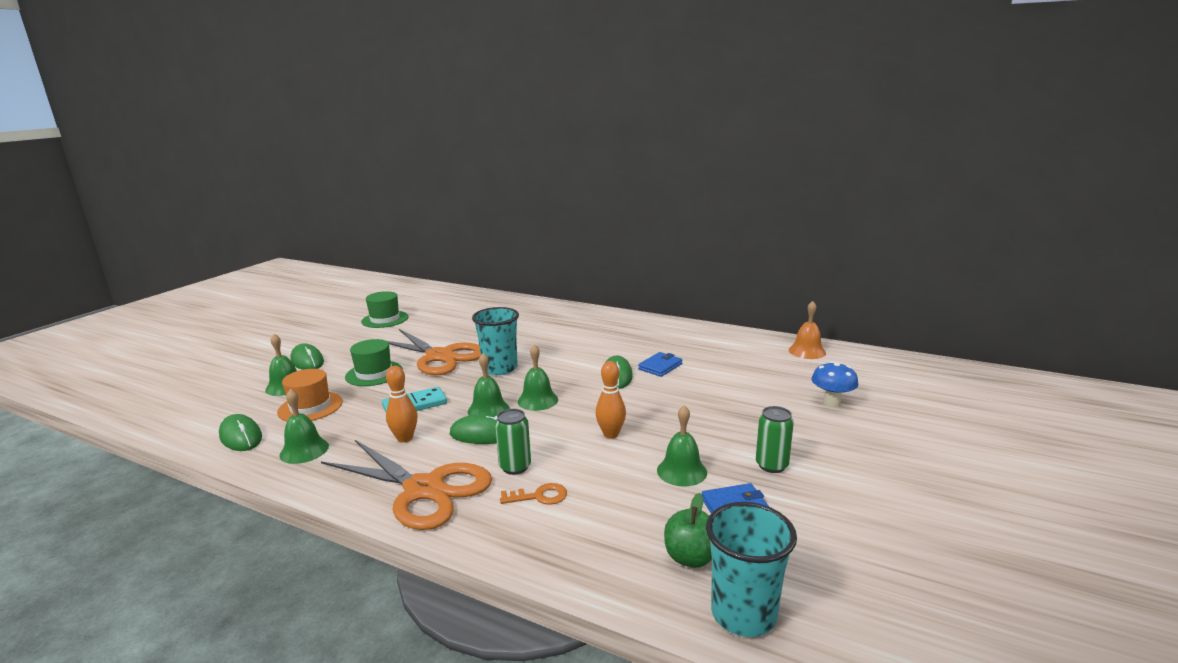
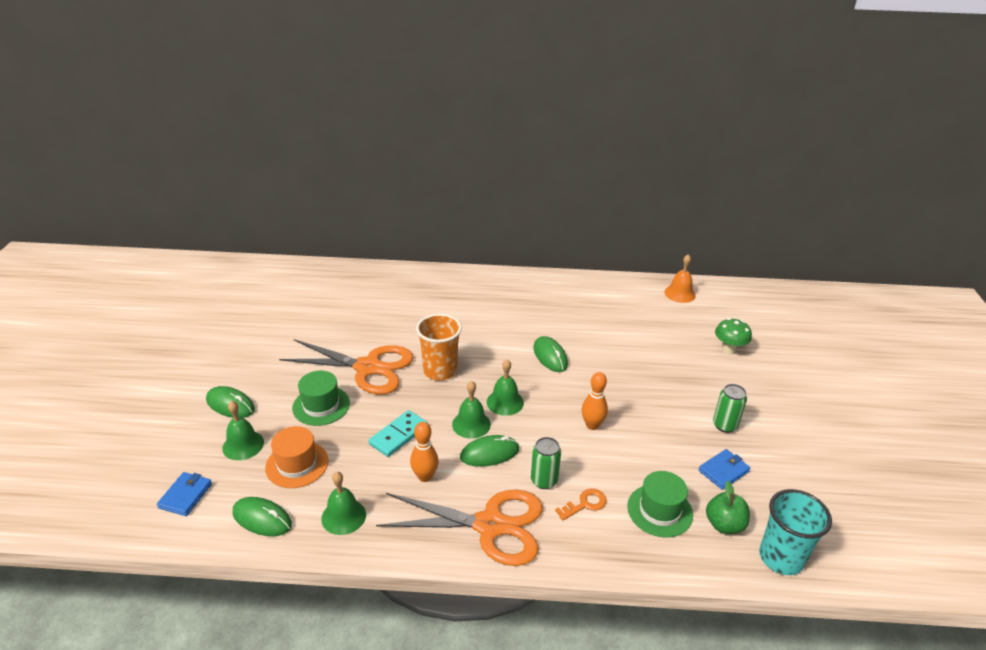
camera: 25 degrees left, 15 degrees up
(385, 319) = (260, 326): green hat -> green hat (659, 510)
(500, 368) = (440, 371): turquoise cup -> orange cup
(660, 366) = (578, 337): blue wallet -> blue wallet (185, 496)
(681, 471) = (669, 448): green bell -> none
(831, 403) = (729, 350): blue mushroom -> green mushroom

